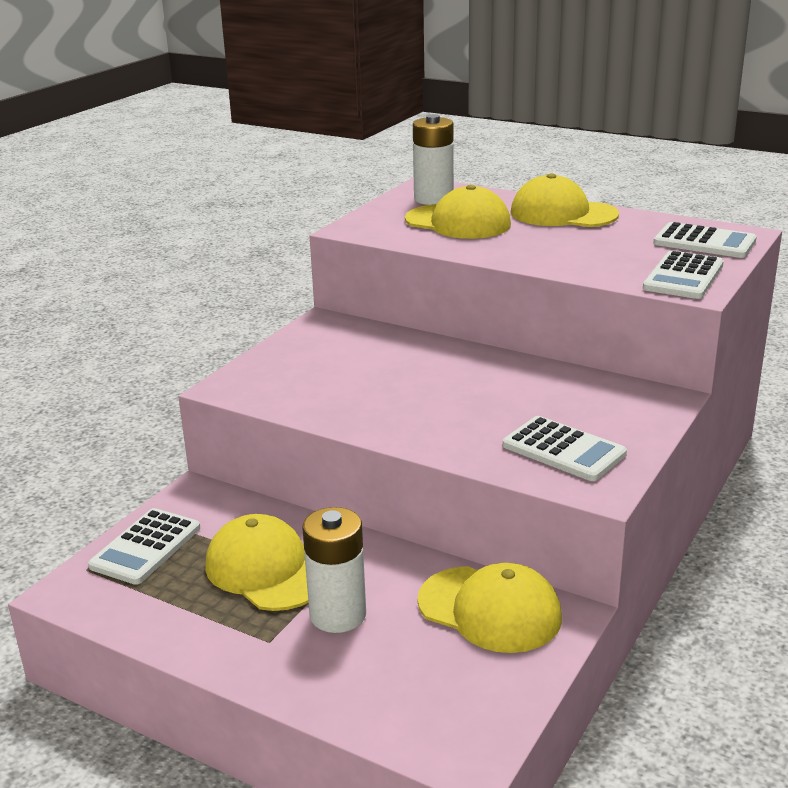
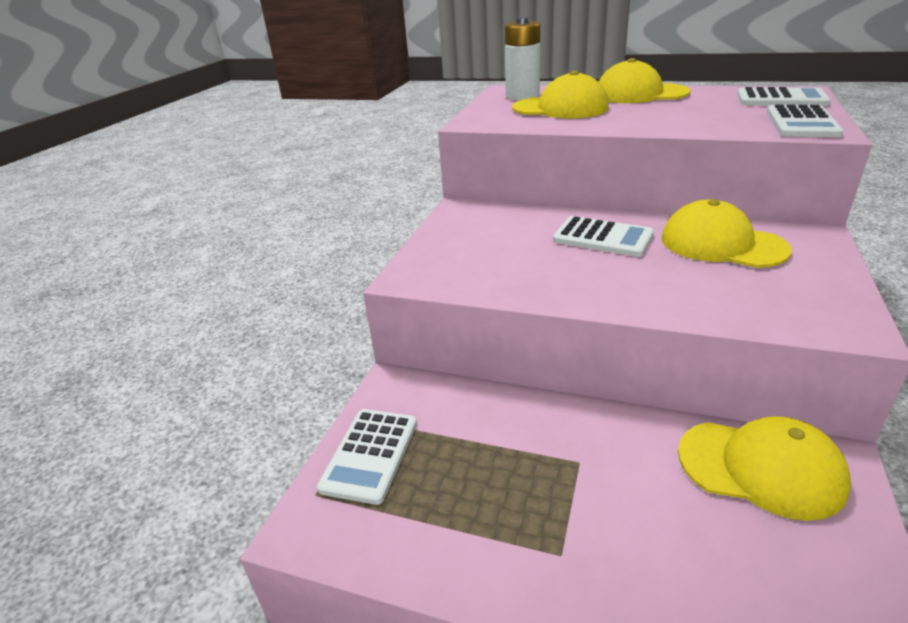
camera: 10 degrees left, 5 degrees up
(266, 570) = (509, 460): yellow cap -> yellow cap (722, 244)
(338, 615) = (614, 504): white battery -> none
(563, 450) = (777, 293): white calculator -> white calculator (602, 238)

